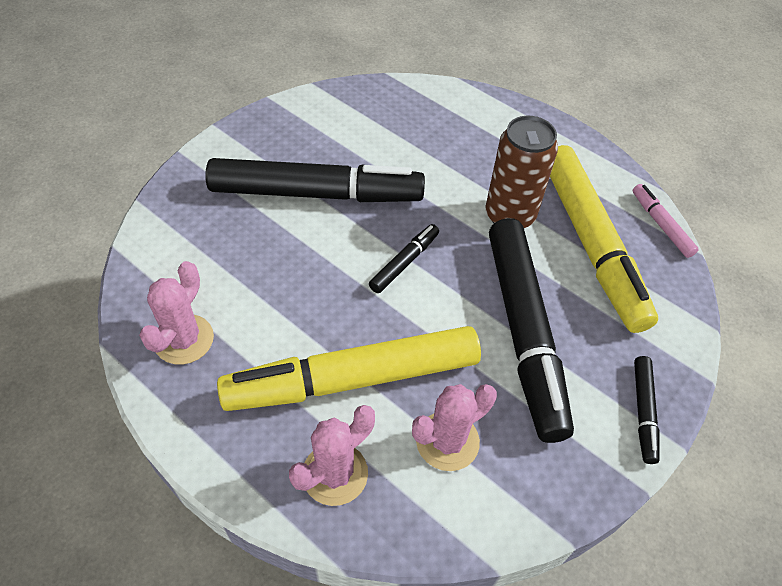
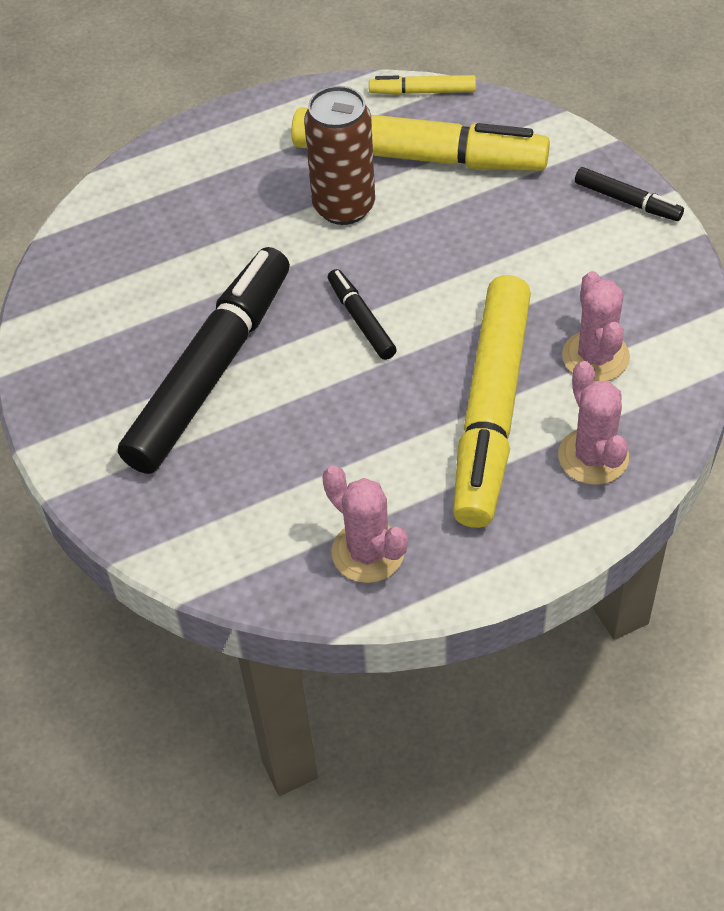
camera: 60 degrees left, 0 degrees up
(524, 332) = (501, 252): black marker -> none
(661, 225) = (422, 92): pink marker -> yellow marker

